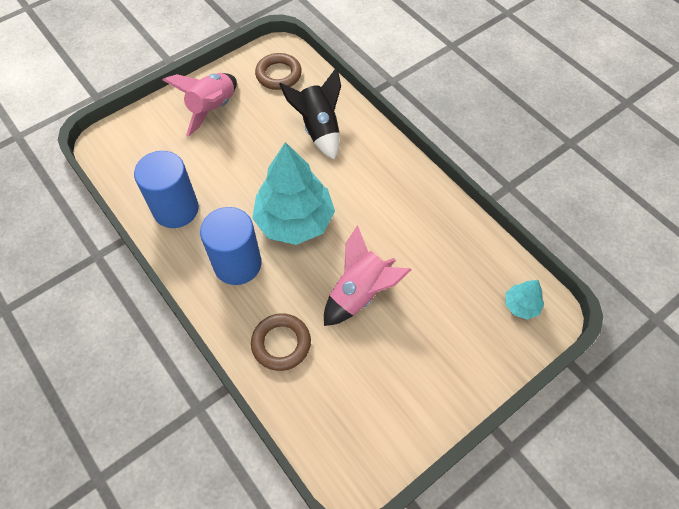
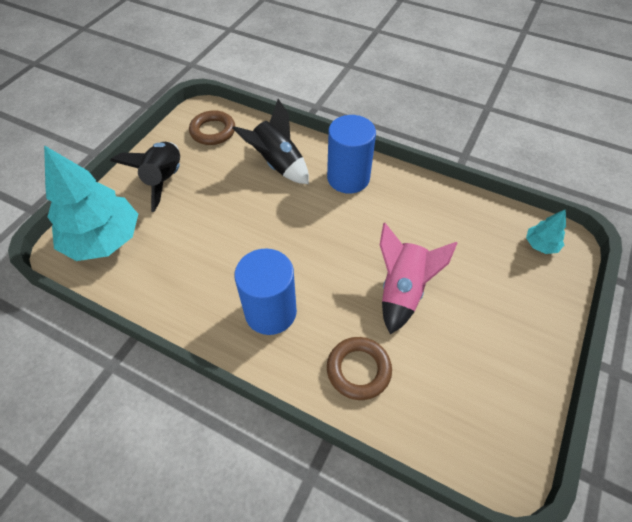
camera: 25 degrees left, 5 degrees down
(176, 209) = (177, 284): blue cylinder -> blue cylinder (348, 178)
(212, 109) = (165, 180): pink rocket -> black rocket
(295, 220) = (302, 250): turquoise tree -> turquoise tree (104, 239)

